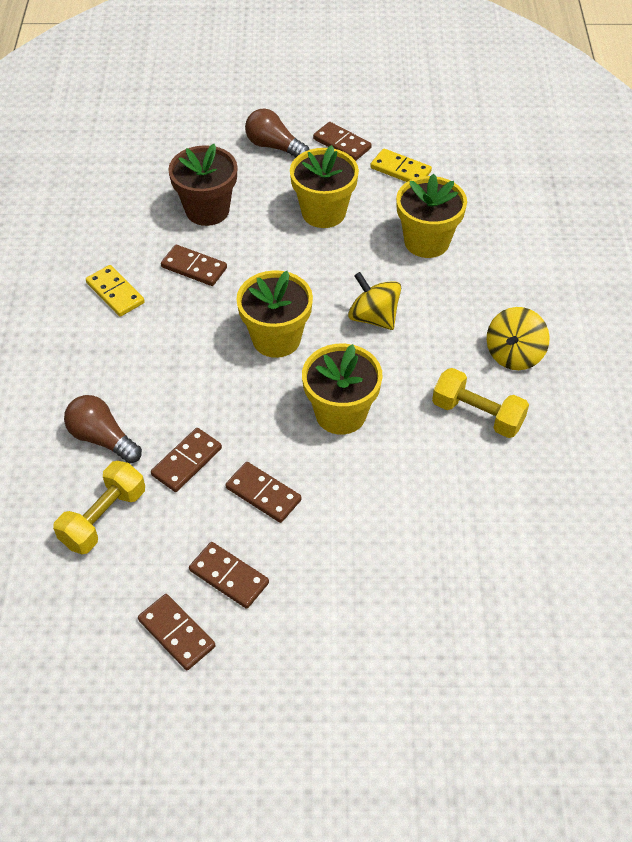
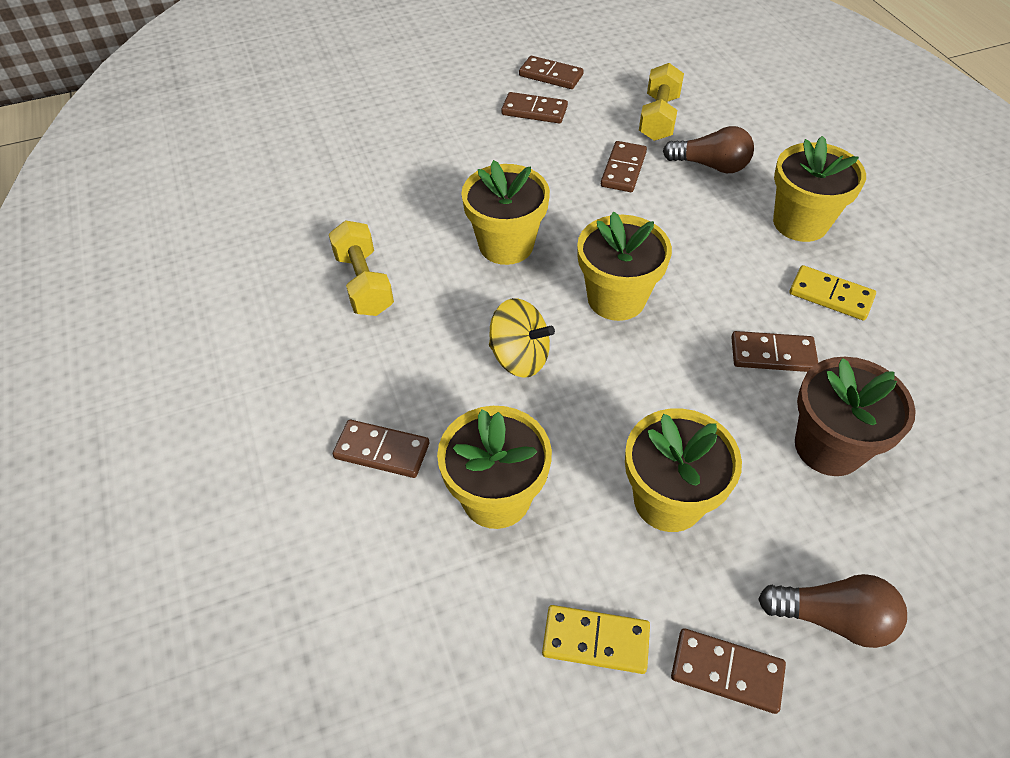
camera: 160 degrees right, 0 degrees up
(79, 356) = (800, 223): none -> yellow flower pot
(263, 494) = (541, 165): brown domino -> brown domino (382, 451)
(477, 414) = (364, 283): yellow dumbbell -> yellow dumbbell turned 60 degrees clockwise
(514, 354) = (335, 361): yellow spinning top -> none

